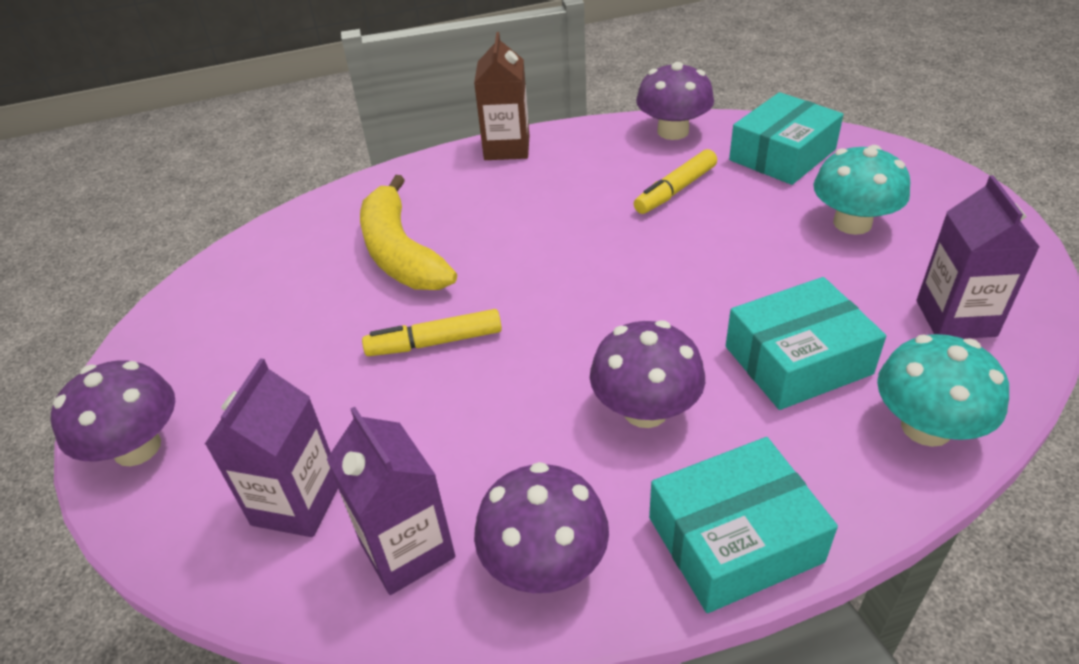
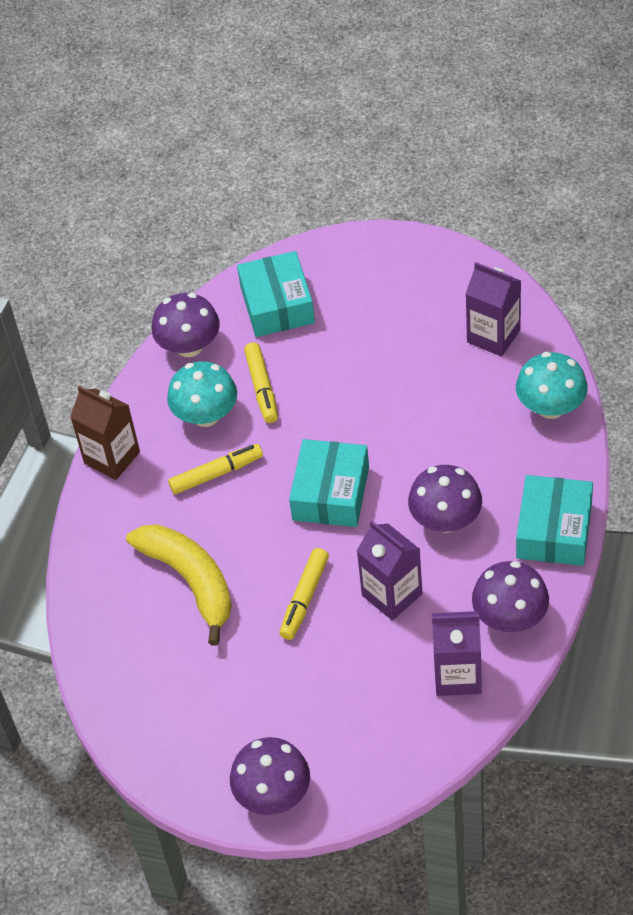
camera: 55 degrees left, 10 degrees up
(297, 503) = (385, 718): purple carton -> purple carton (392, 594)
(400, 252) = (190, 581): yellow banana -> yellow banana turned 135 degrees counterclockwise
(544, 210) = (216, 474): none -> yellow marker
(797, 360) = (465, 428): turquoise box -> turquoise box (330, 493)
(852, 223) = (379, 321): turquoise mushroom -> turquoise mushroom (206, 415)

